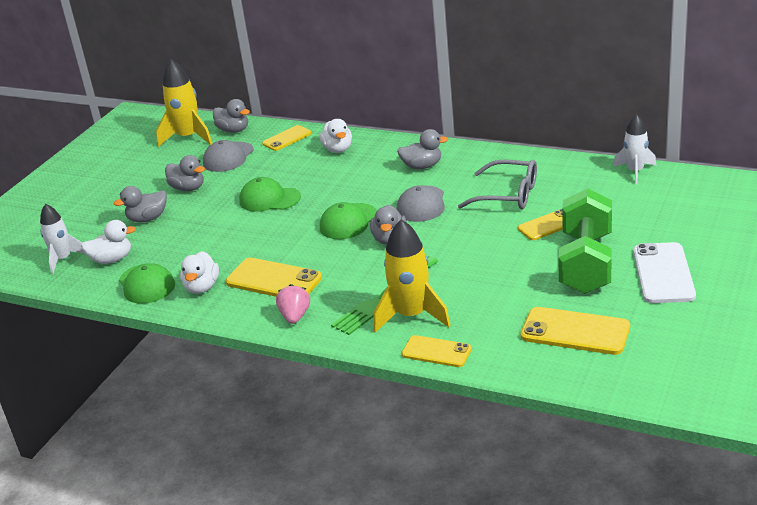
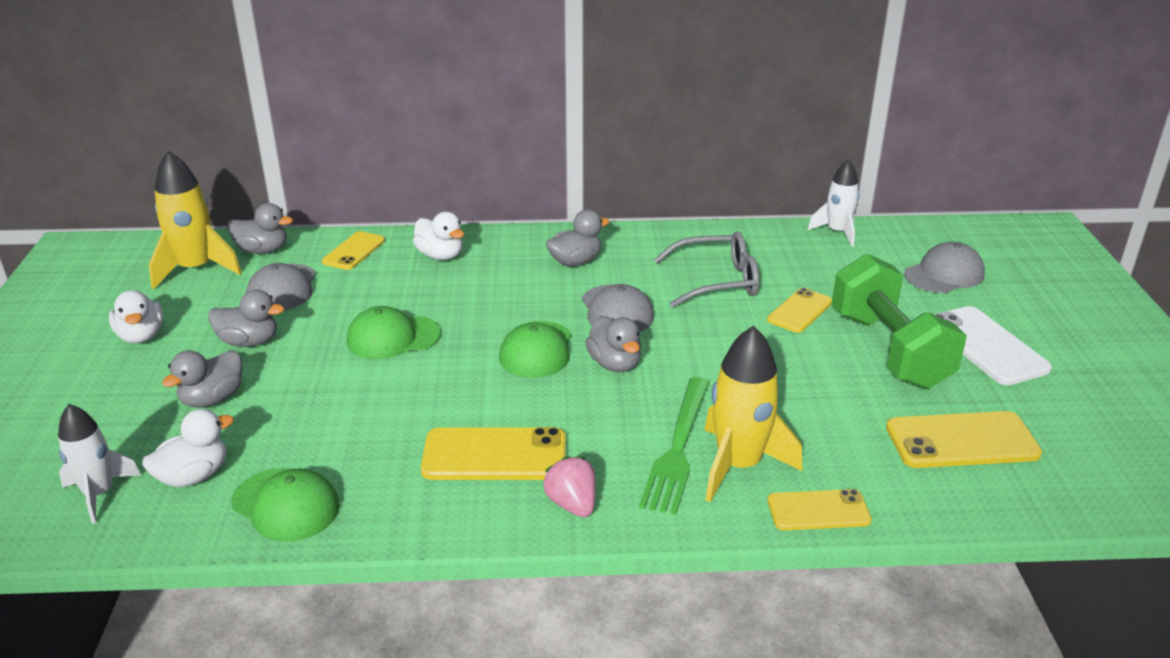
camera: 30 degrees left, 0 degrees up
(202, 287) = (386, 490): white duck -> white duck (141, 336)
(687, 216) = (944, 274): none -> grey cap

